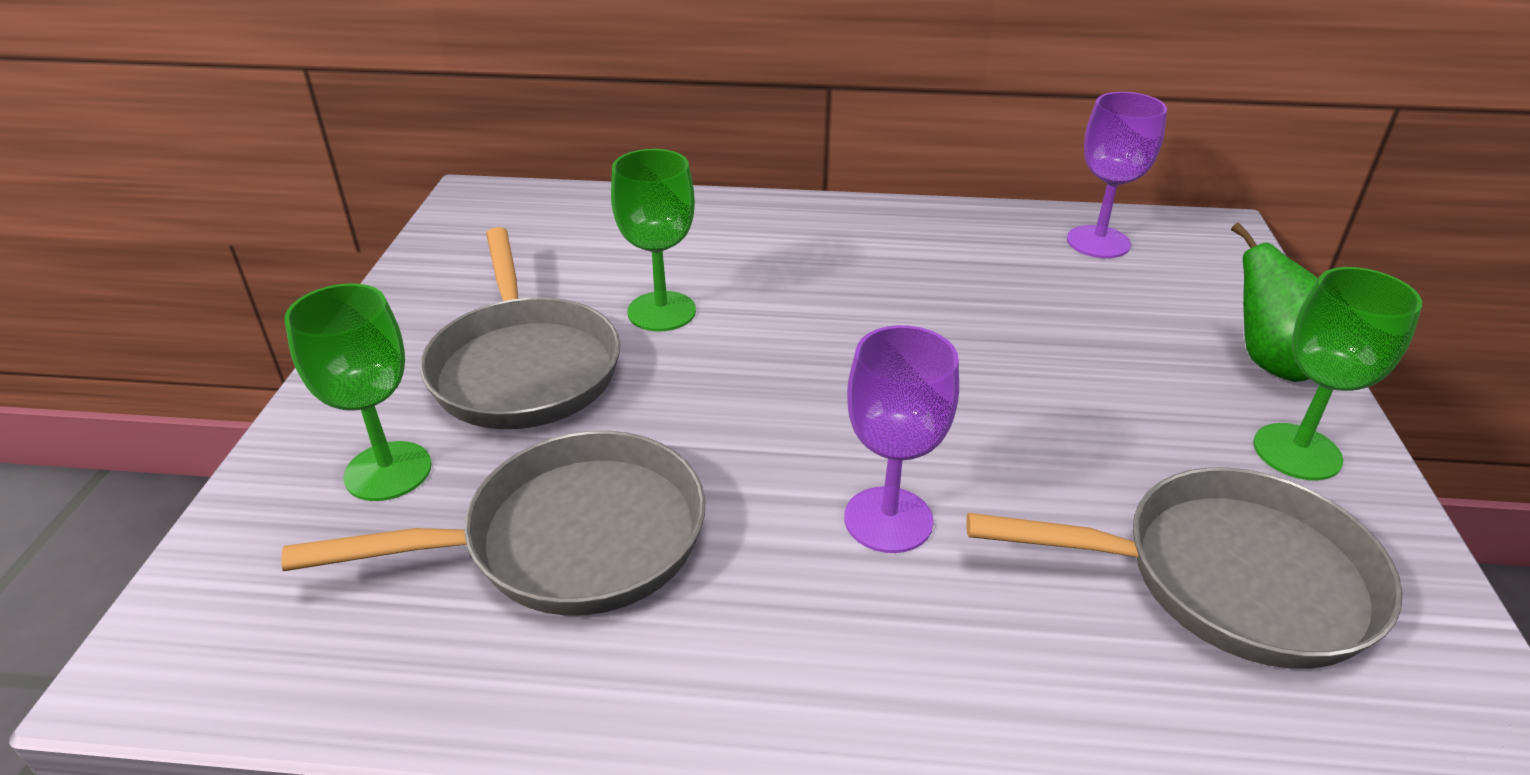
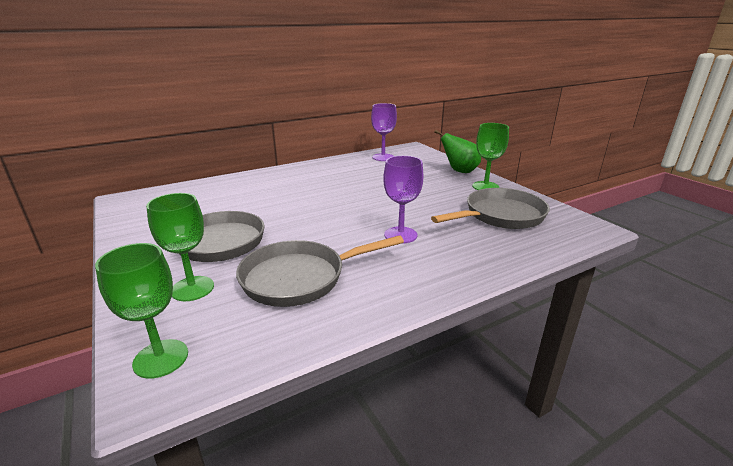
camera: 35 degrees left, 10 degrees down
(571, 539) = (299, 278): grey pan -> grey pan turned 150 degrees counterclockwise
(661, 311) = (255, 210): green goblet -> green goblet (161, 358)

